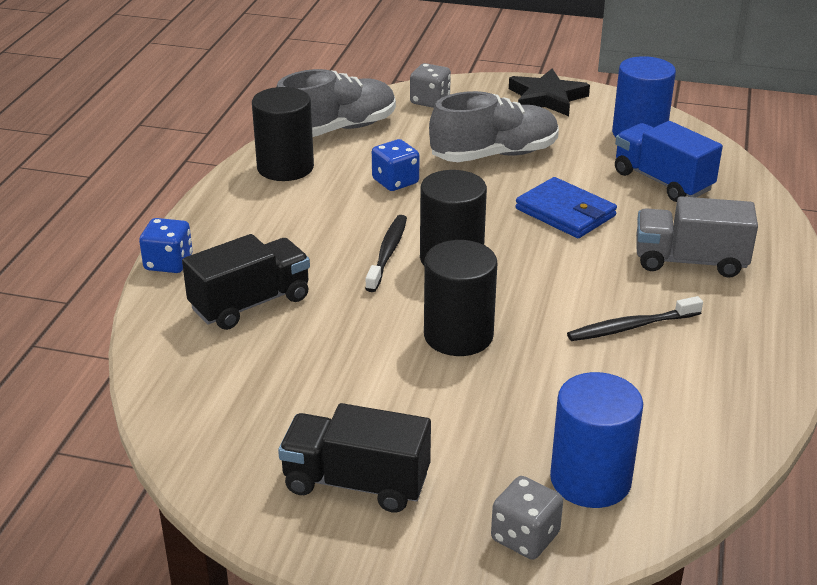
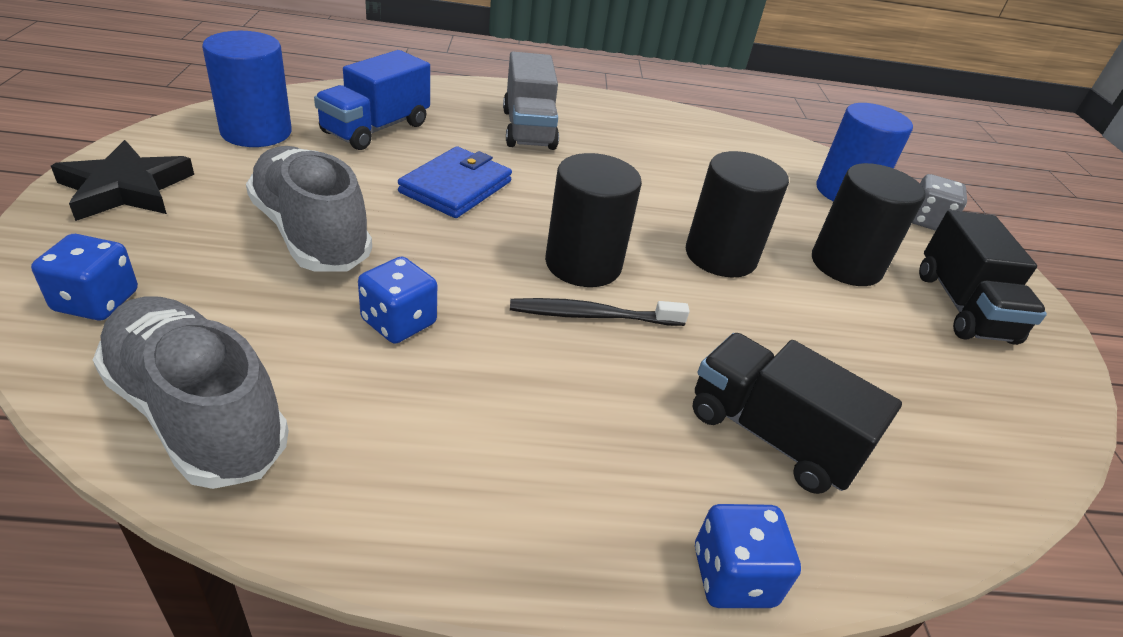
camera: 110 degrees left, 5 degrees up
(285, 167) = (359, 469): black cylinder -> black cylinder (846, 265)
(430, 101) = (96, 301): grey dice -> blue dice
(631, 327) = (647, 164): black toothbrush -> none

